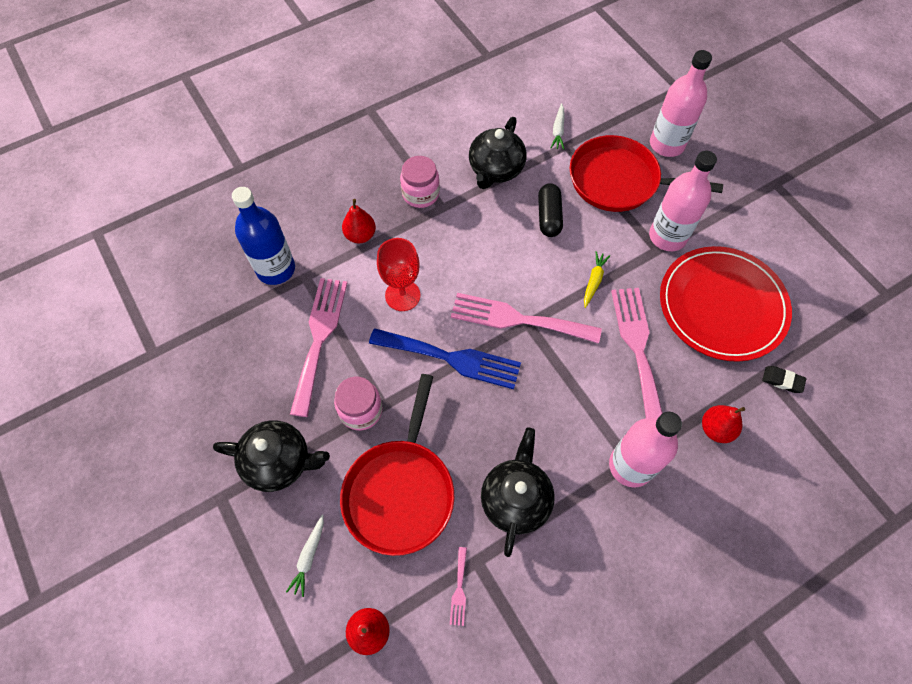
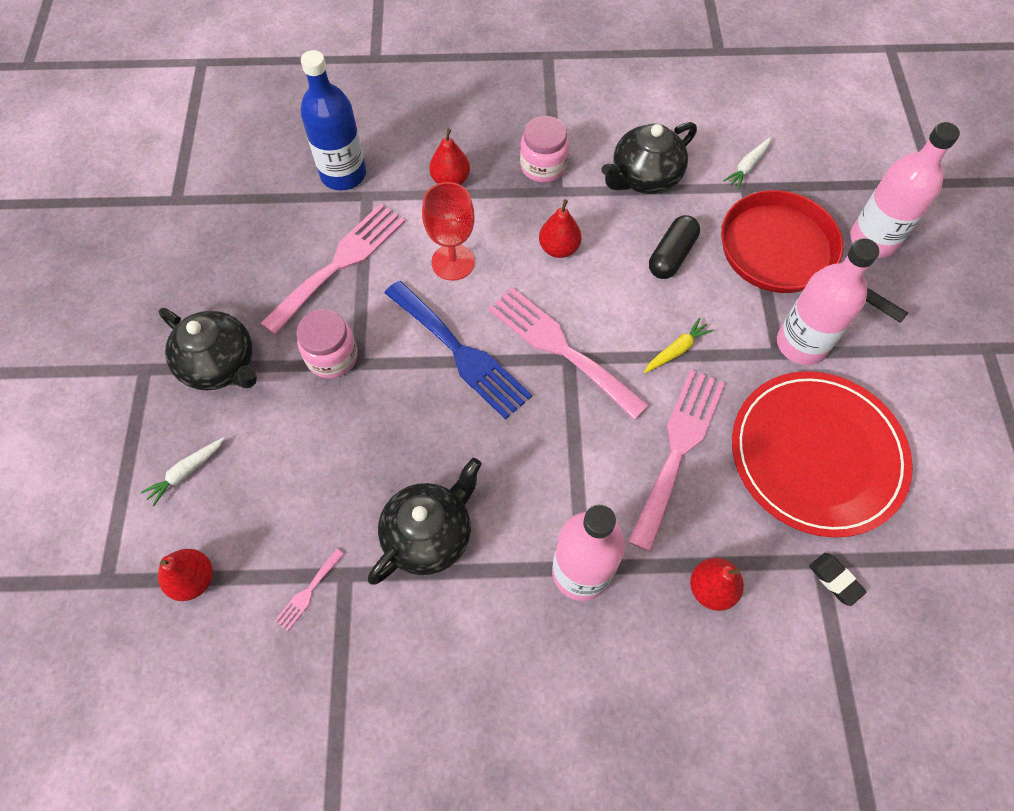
camera: 30 degrees right, 0 degrees up
(400, 492) = (316, 459): red pan -> none
(470, 248) = (559, 248): none -> red pear

